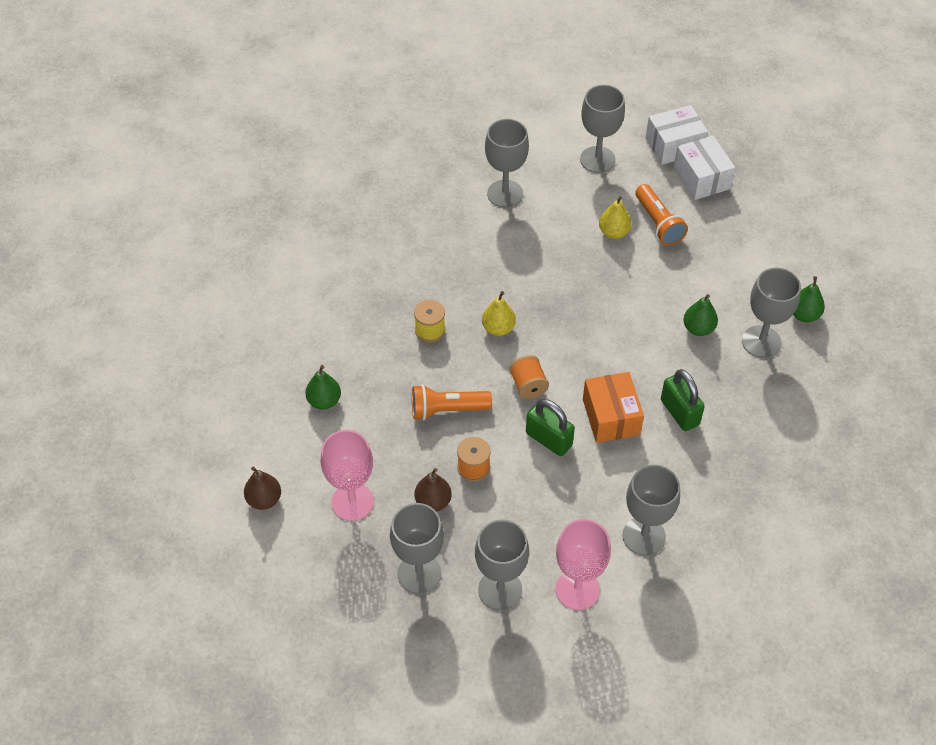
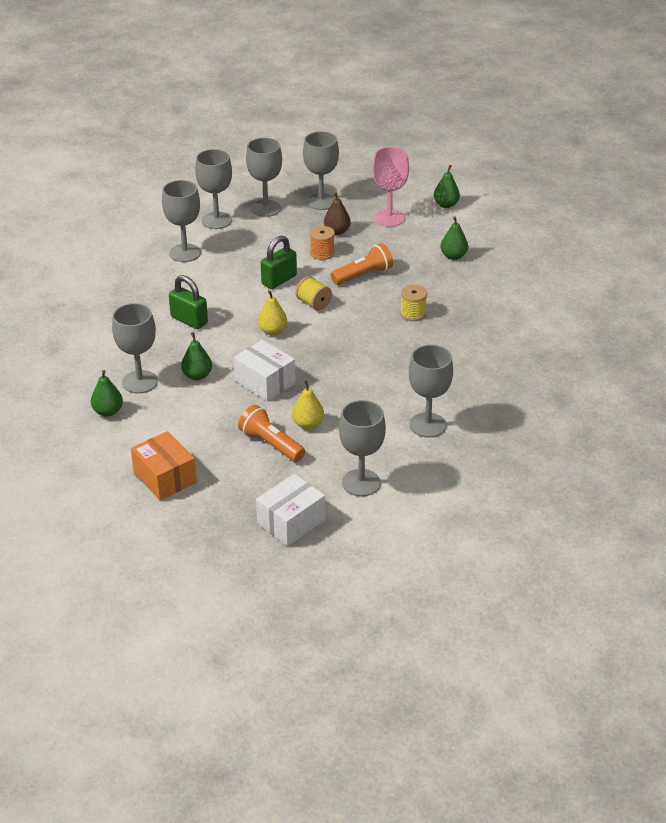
camera: 155 degrees right, 15 degrees down
(264, 499) = (446, 205): brown pear -> green pear
(498, 328) = (361, 329): yellow pear -> yellow pear (272, 331)
(528, 385) = (313, 303): orange spool -> yellow spool
(549, 439) = (279, 280): green padlock -> green padlock turned 60 degrees counterclockwise
(577, 589) = (216, 220): pink goblet -> grey goblet
(611, 417) = (240, 304): orange box -> orange box (165, 477)
(701, 178) = (248, 498): white box -> white box (265, 382)

